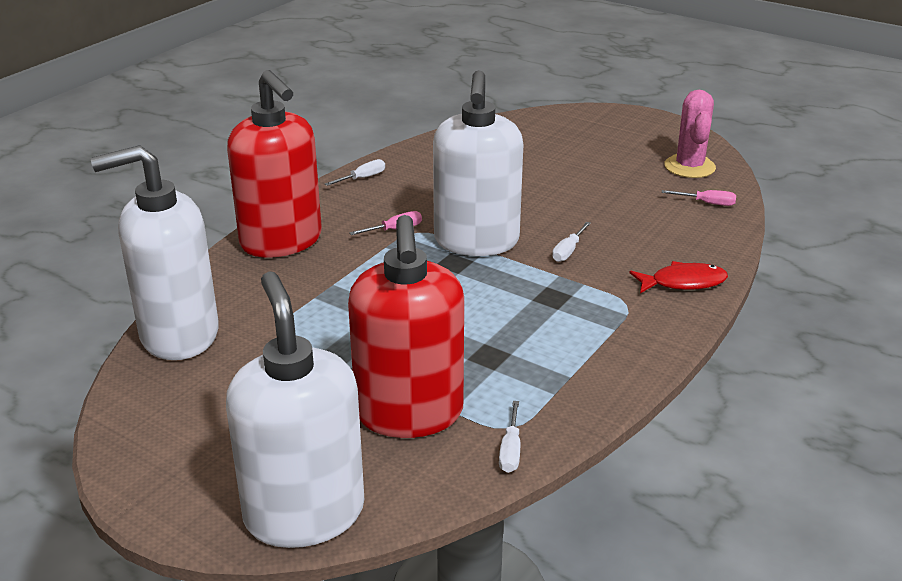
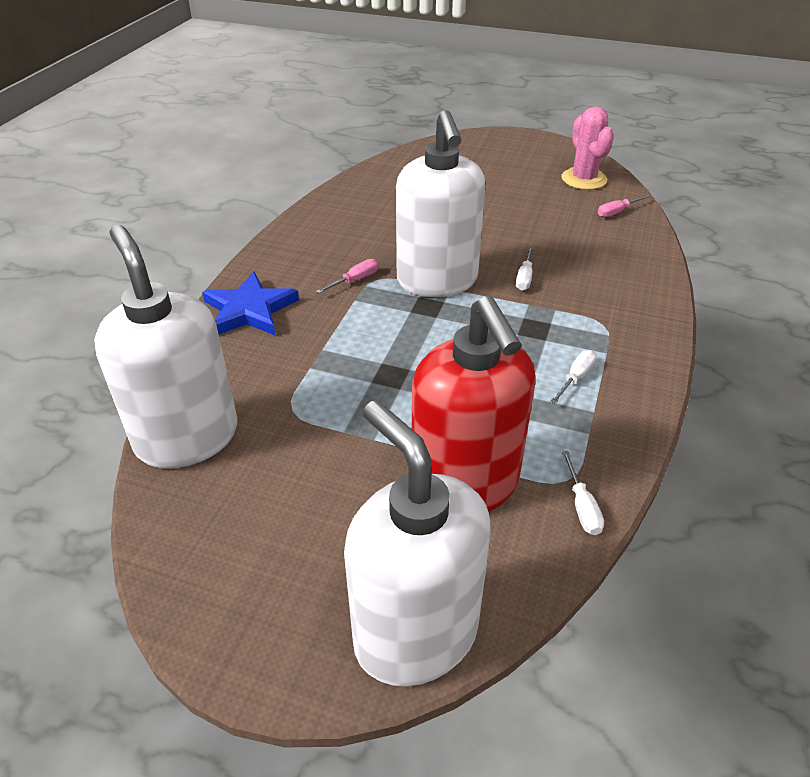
camera: 15 degrees left, 10 degrees up
(178, 335) = (187, 437): white soap dispenser -> white soap dispenser turned 90 degrees clockwise
(281, 241) = (250, 310): red soap dispenser -> blue star
(362, 178) = (299, 230): white screwdriver -> white screwdriver (575, 378)
(683, 282) = (639, 294): red fish -> none
(707, 203) = (617, 212): pink screwdriver -> pink screwdriver turned 150 degrees clockwise

